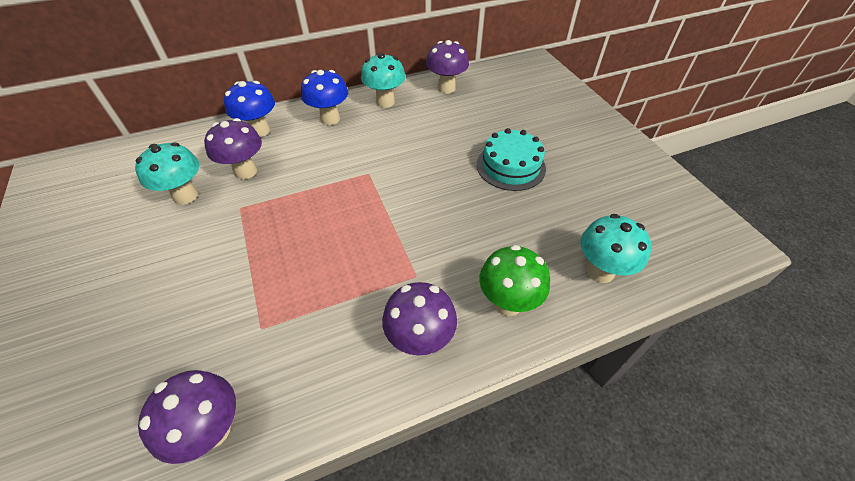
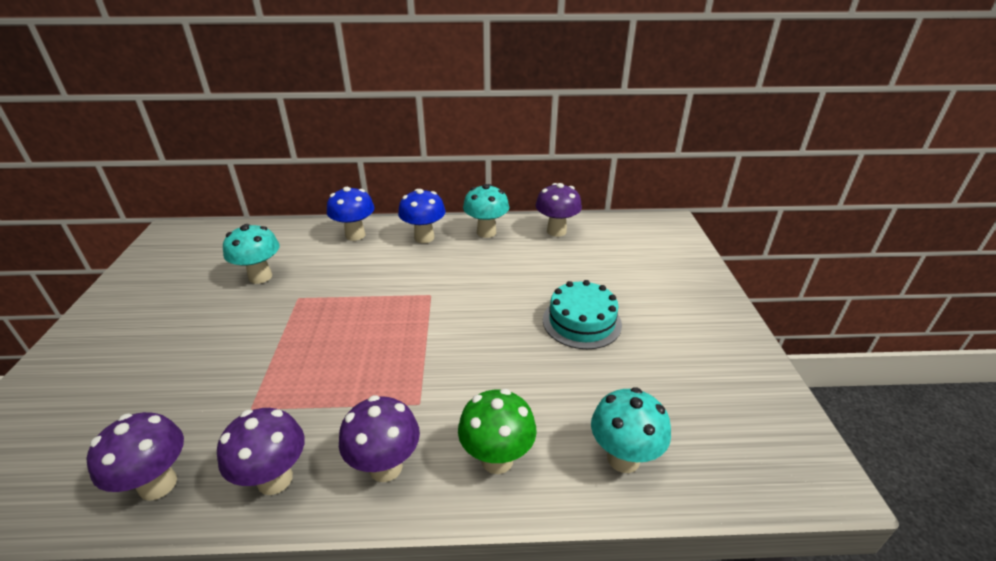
camera: 20 degrees right, 15 degrees down
(245, 171) = (322, 267): purple mushroom -> purple mushroom (275, 479)

